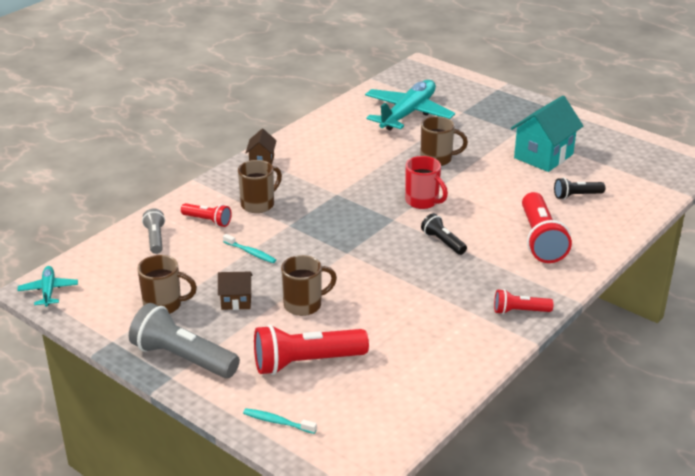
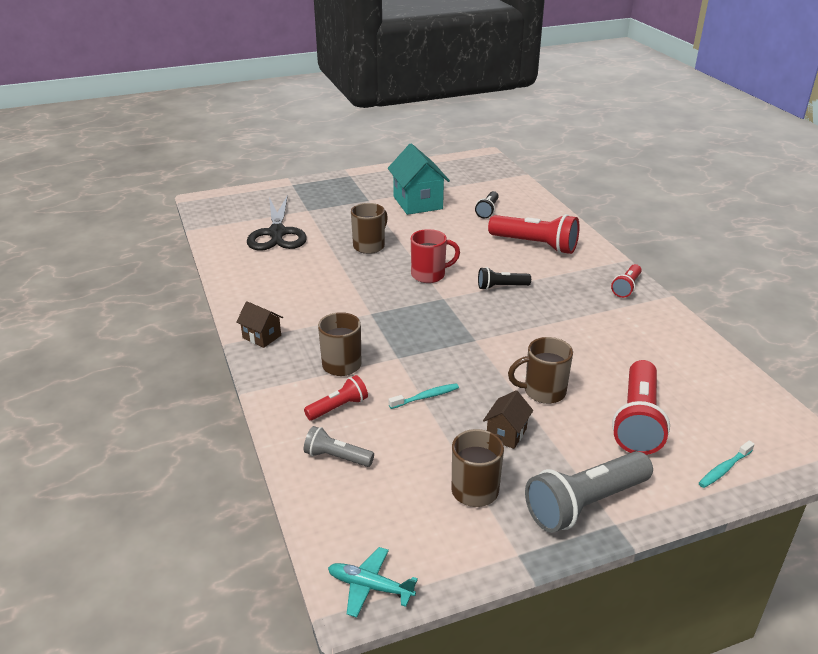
camera: 60 degrees left, 0 degrees up
(304, 305) = (543, 392): brown mug -> brown mug turned 105 degrees counterclockwise
(408, 113) = (277, 233): turquoise plane -> black scissors

